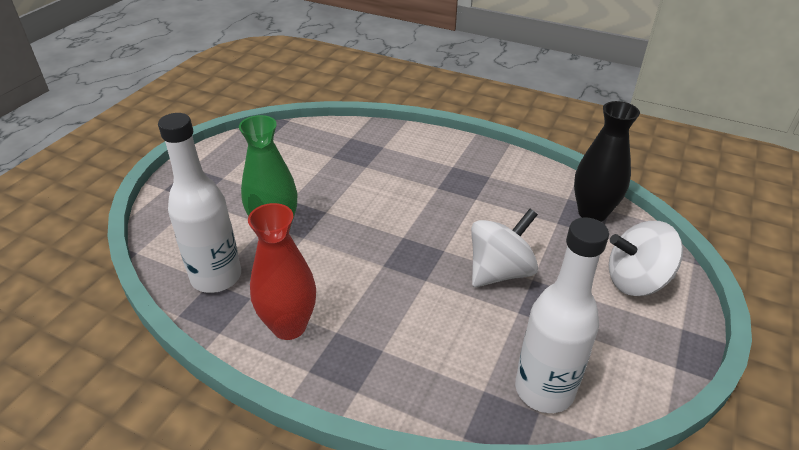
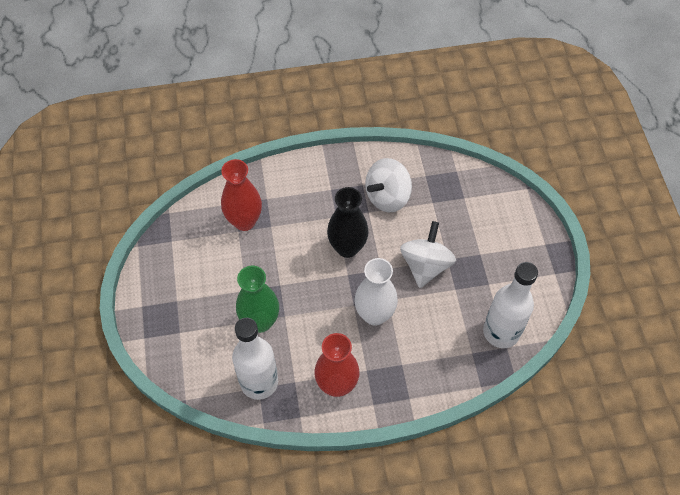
camera: 35 degrees left, 20 degrees up
(345, 152) = (244, 221): none -> red vase
(397, 285) = (374, 314): none -> white vase
(592, 213) = (448, 180): black vase -> black vase (347, 248)
(636, 281) = (504, 223): white spinning top -> white spinning top (387, 197)

